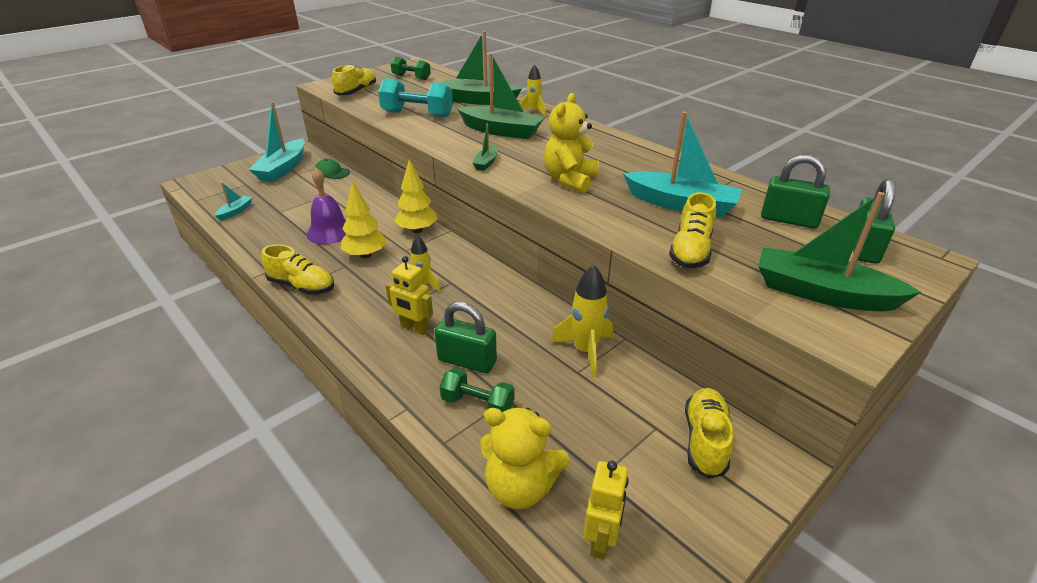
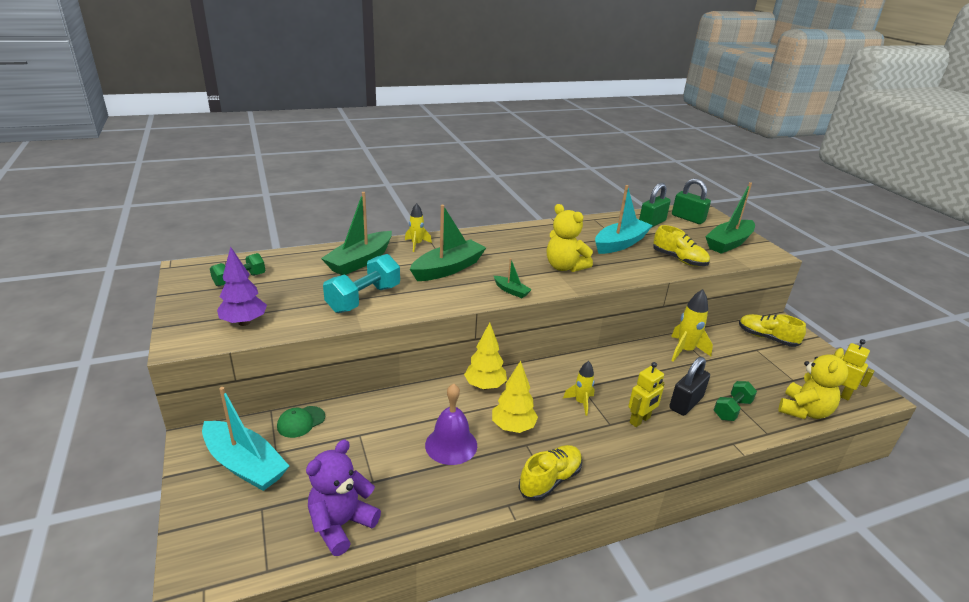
camera: 70 degrees left, 5 degrees down
(235, 211) = (341, 524): turquoise boat -> purple teddy bear
(356, 92) = (244, 322): yellow shoe -> purple tree
(467, 361) = (686, 403): green padlock -> black padlock

